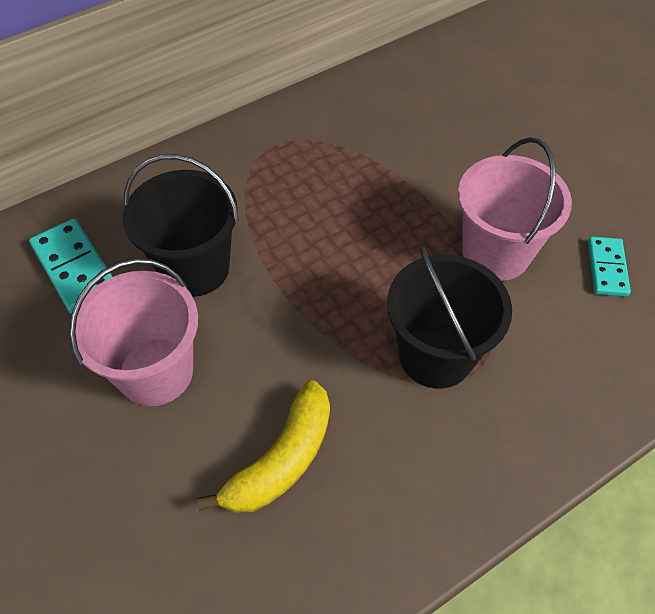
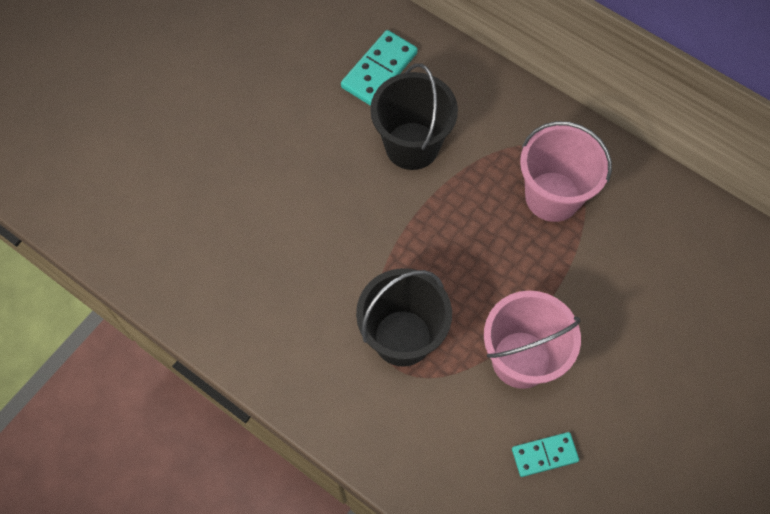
camera: 70 degrees right, 10 degrees up
(155, 372) = (318, 157): pink bucket -> pink bucket (552, 196)
(281, 460) = (282, 260): yellow banana -> none

